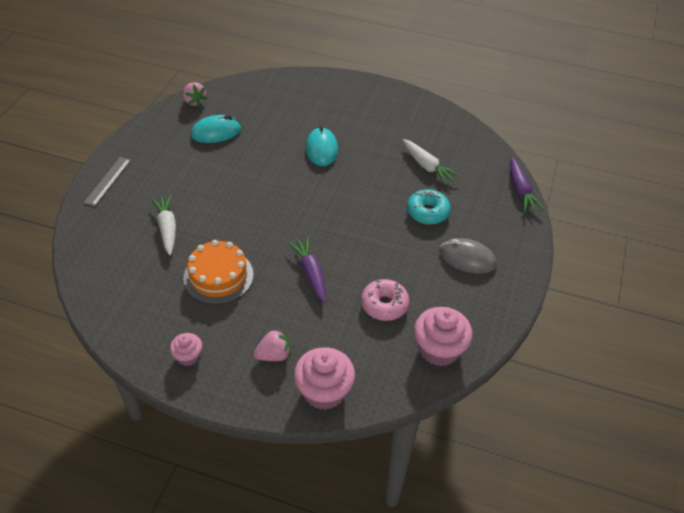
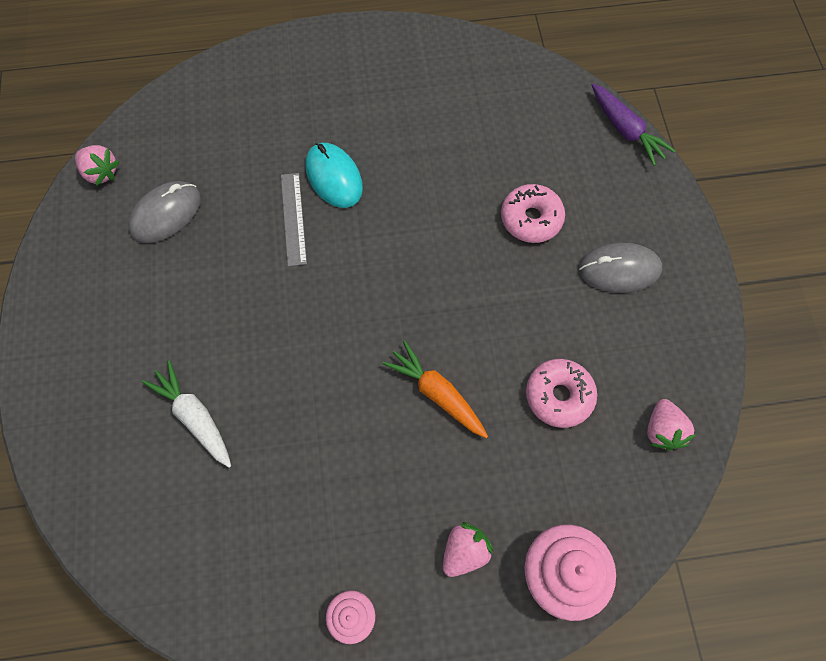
camera: 25 degrees left, 20 degrees up
(108, 181) = (54, 376): grey ruler -> grey ruler (293, 218)
(216, 132) = (166, 214): turquoise mouse -> grey mouse
(218, 276) = (316, 462): orange cake -> none
(310, 273) = (436, 393): purple carrot -> orange carrot
(427, 166) = (490, 143): white carrot -> none
(427, 212) = (531, 219): turquoise donut -> pink donut
(439, 349) = (662, 430): pink cupcake -> pink strawberry

